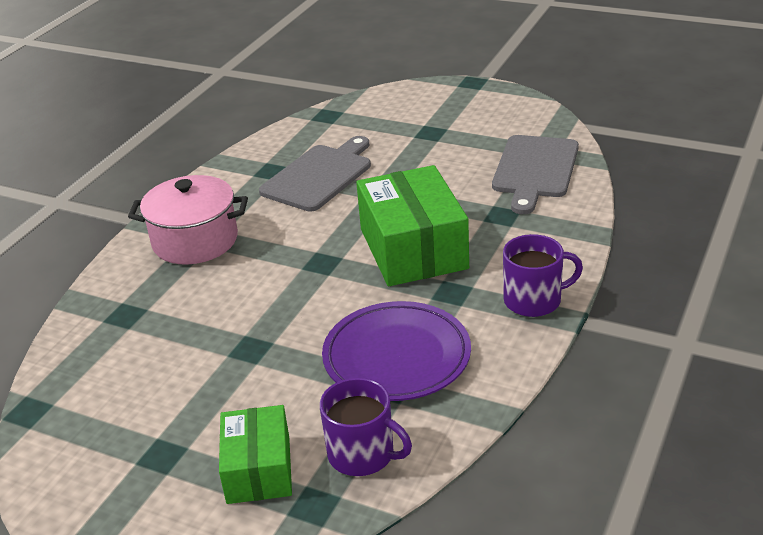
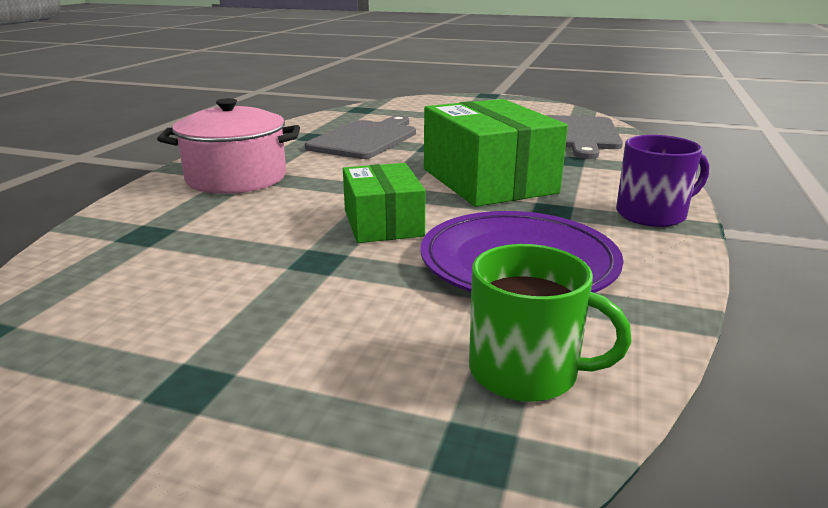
camera: 10 degrees left, 10 degrees down
(259, 469) = (361, 399): green box -> green box (383, 223)
(363, 454) = (526, 371): purple mug -> green mug

